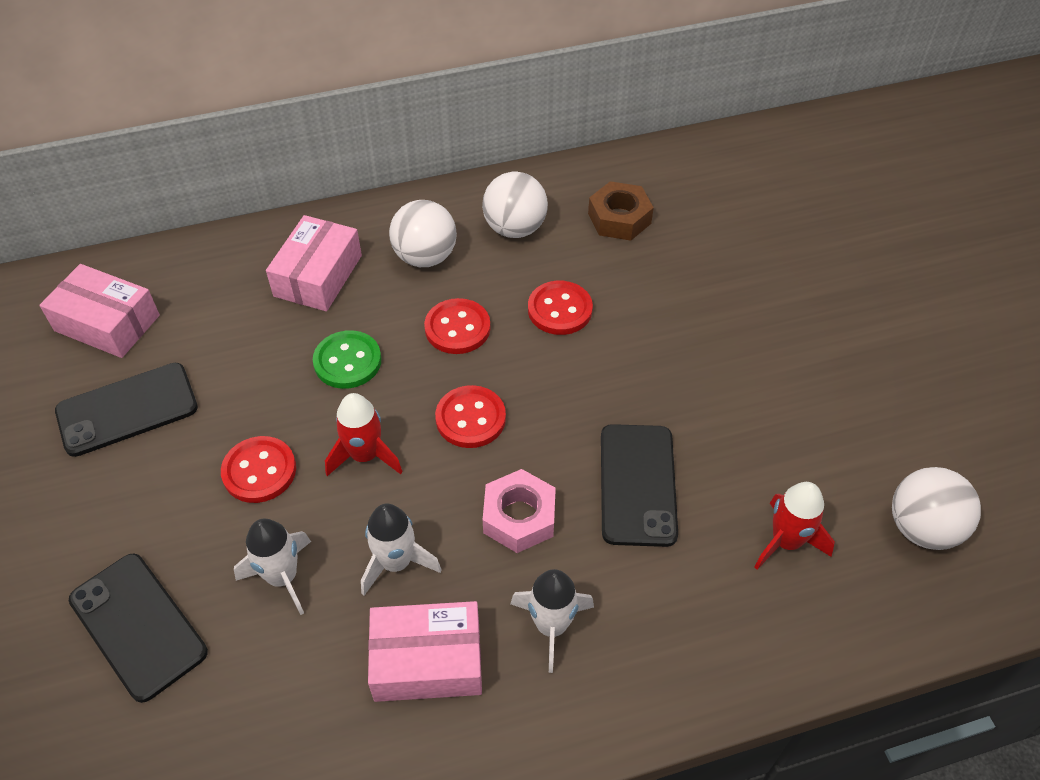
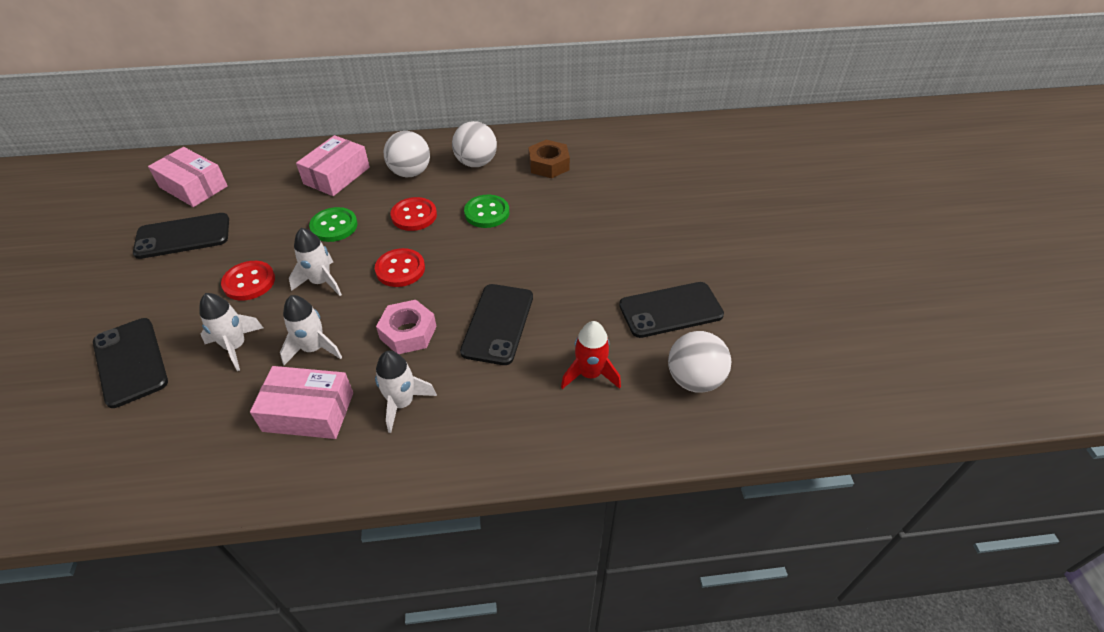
camera: 10 degrees right, 5 degrees down
(365, 455) = (321, 282): red rocket -> white rocket
(560, 310) = (487, 213): red button -> green button
(860, 428) = (670, 310): none -> black phone

